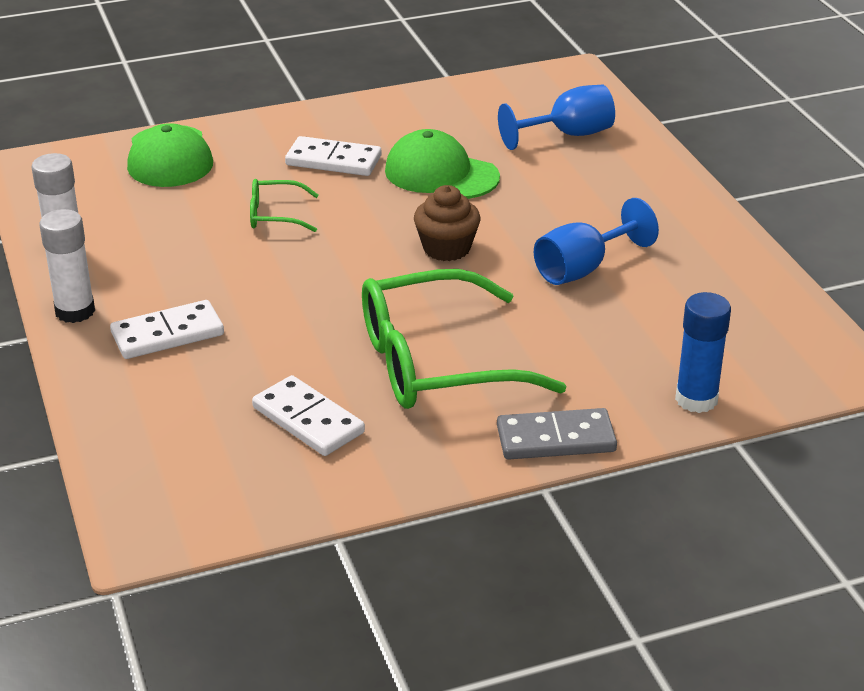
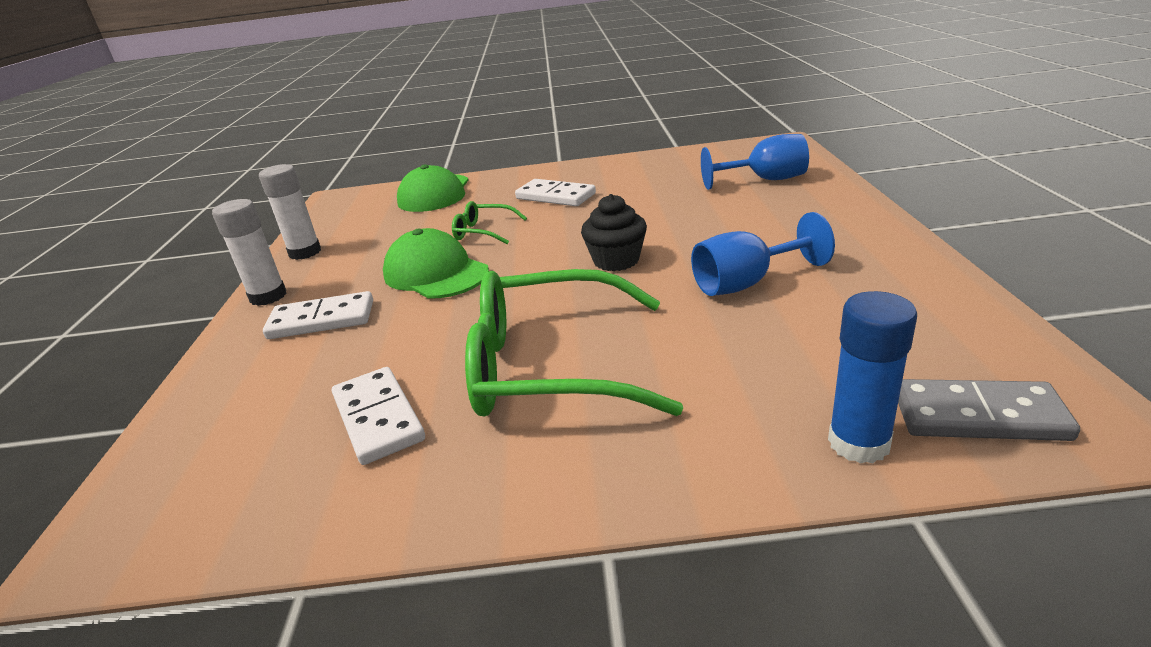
camera: 20 degrees right, 5 degrees down
(441, 174) = (640, 206): green cap -> green cap (436, 273)
(446, 248) = (616, 260): brown cupcake -> black cupcake
(556, 439) = (648, 478): grey domino -> grey domino (978, 416)

